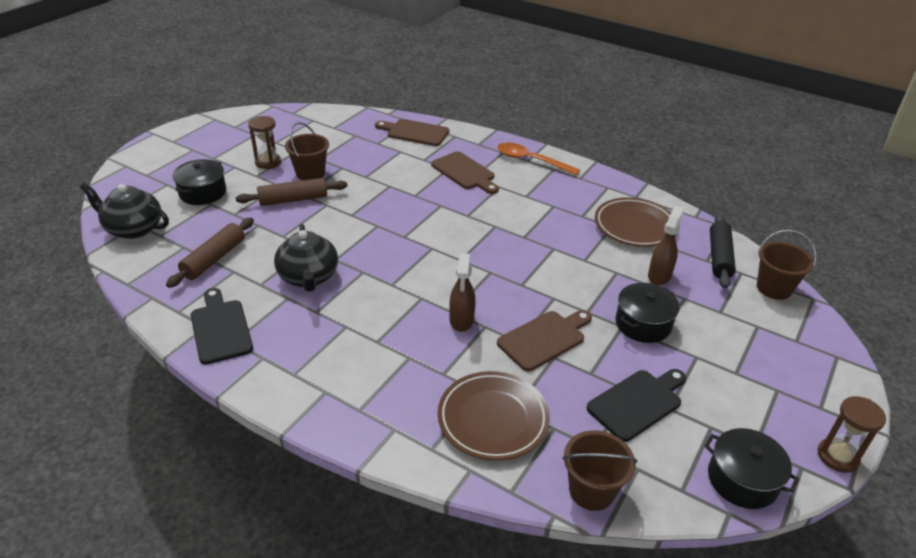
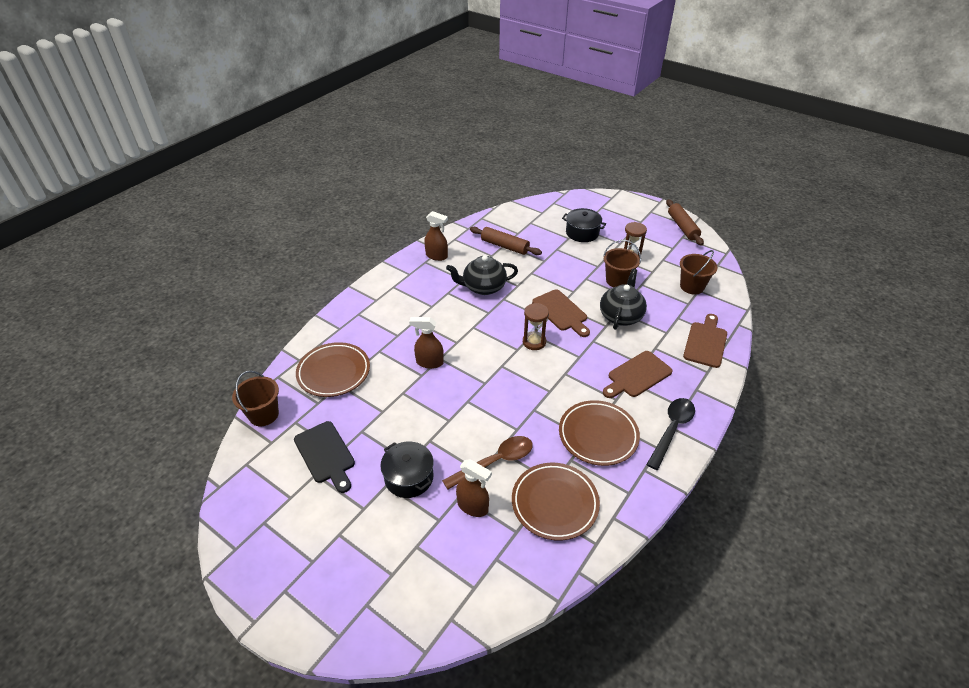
camera: 95 degrees right, 5 degrees up
(133, 229) = (537, 212): black teapot -> black teapot (621, 316)
(221, 328) = (437, 256): black cutting board -> brown spray bottle
(293, 199) = (578, 274): brown rolling pin -> brown rolling pin (682, 227)
(530, 160) = (672, 429): orange spoon -> black spoon
(544, 339) = (402, 408): brown cutting board -> brown cutting board (561, 312)
(548, 199) = (598, 435): none -> brown plate
(600, 262) = (495, 462): none -> brown spoon
(719, 257) = (501, 573): black rolling pin -> none
(742, 480) = (240, 503): black pot -> none
(774, 288) = (445, 613): brown bucket -> brown bucket (692, 286)
(837, 456) = (234, 581): brown hourglass -> brown hourglass (534, 342)

